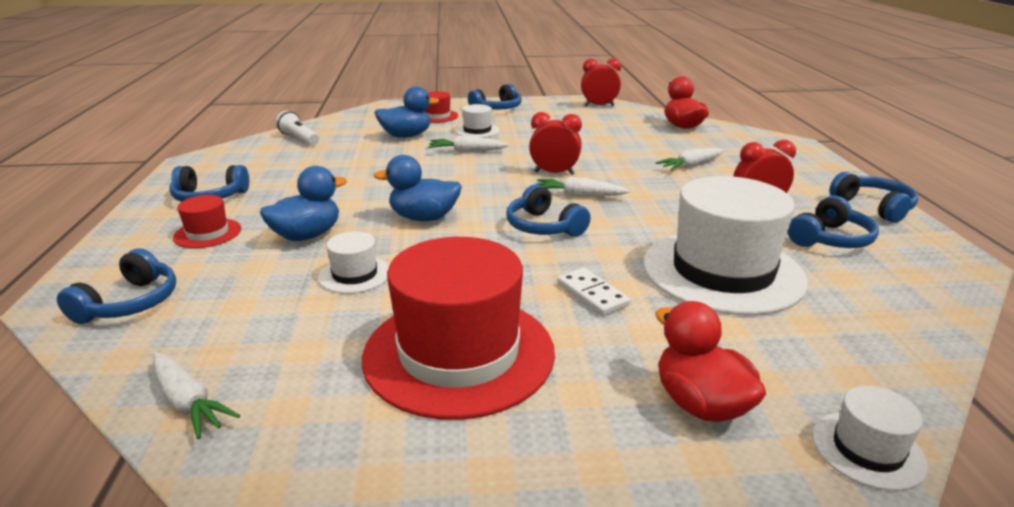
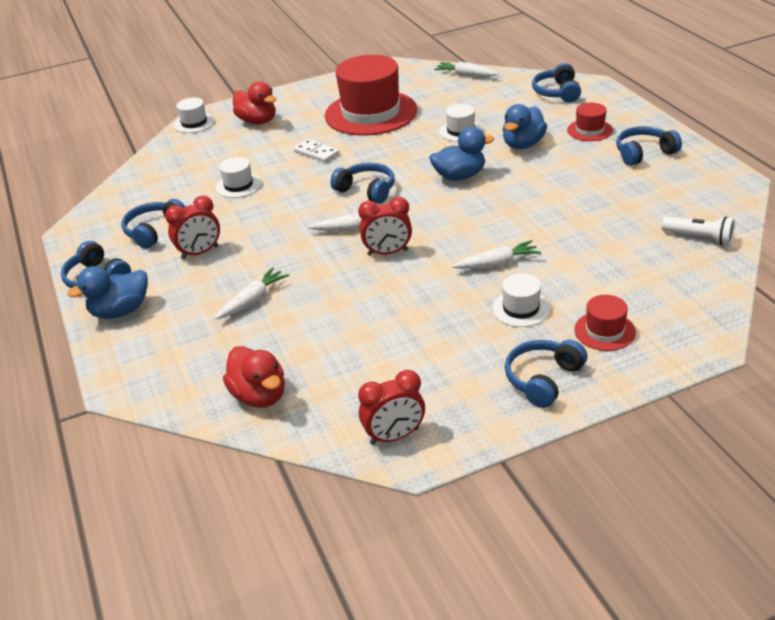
camera: 165 degrees right, 10 degrees up
(406, 136) = (591, 274): blue duck -> blue duck (120, 311)
(722, 271) = (238, 185): white hat -> white hat, size x0.45

